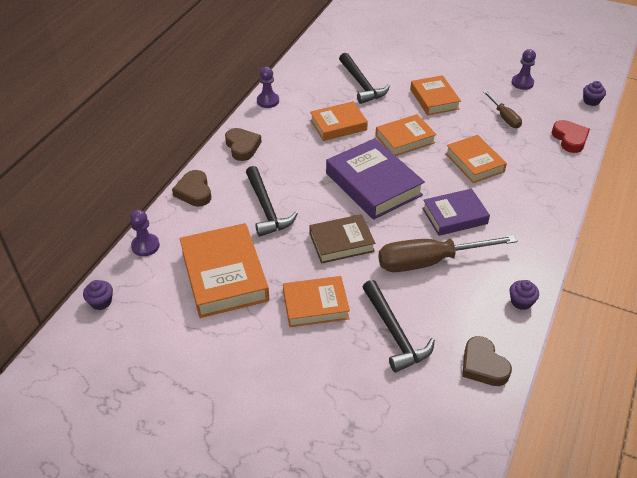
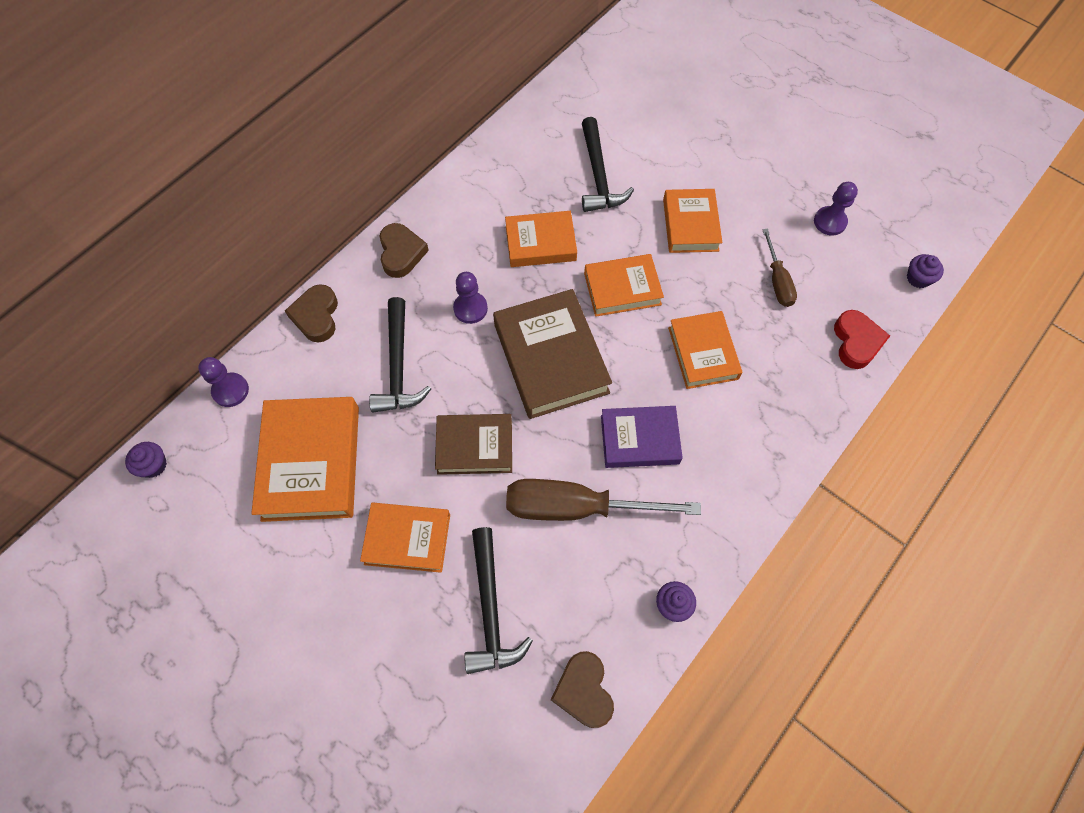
camera: 15 degrees right, 20 degrees up
(268, 101) = (461, 179): purple pawn -> purple pawn (470, 308)
(373, 184) = (551, 358): purple book -> brown book

